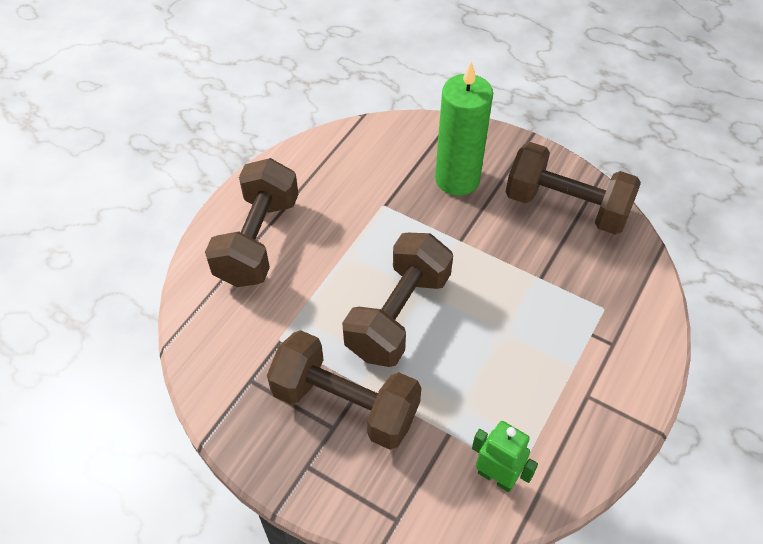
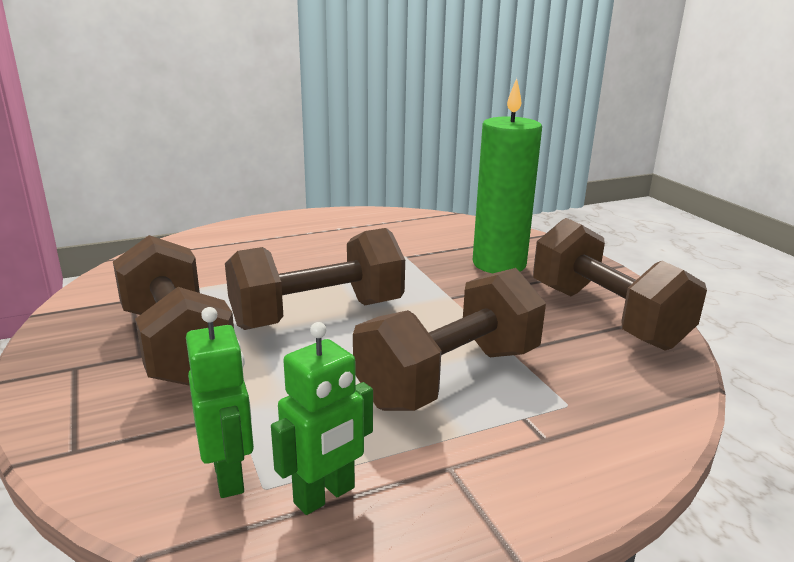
camera: 35 degrees right, 30 degrees down
(257, 240) = (269, 238): brown dumbbell -> brown dumbbell (450, 377)
(552, 455) = (325, 496): none -> green robot

